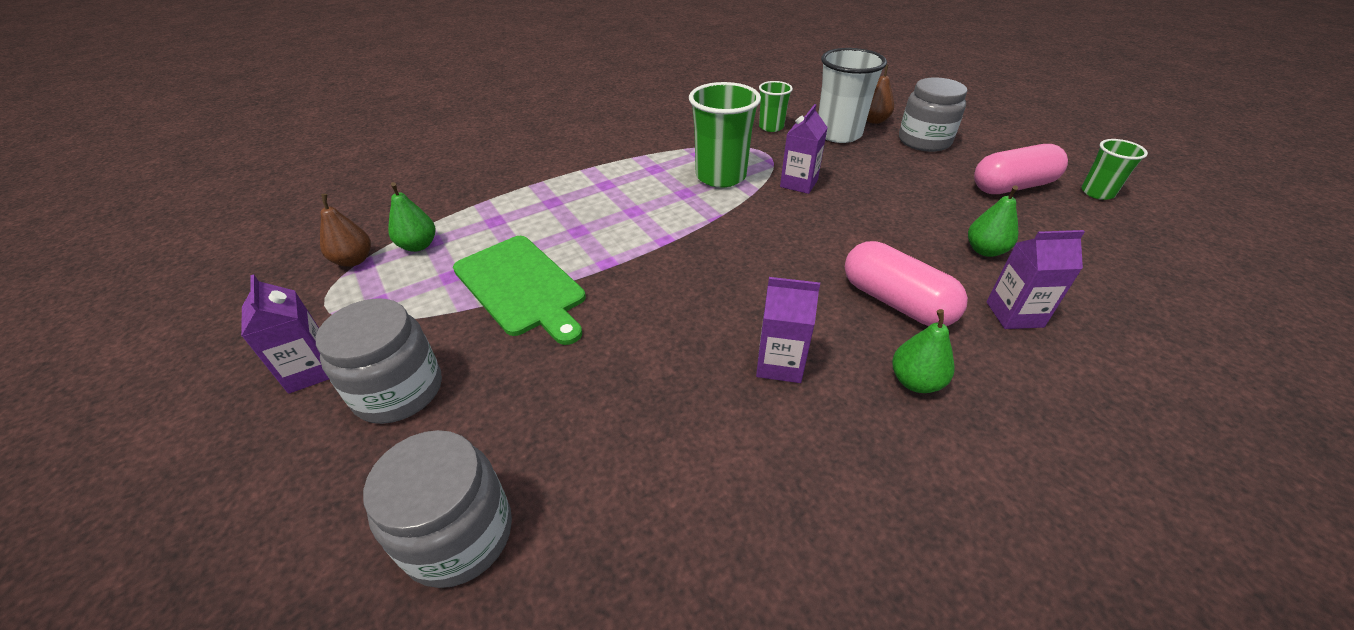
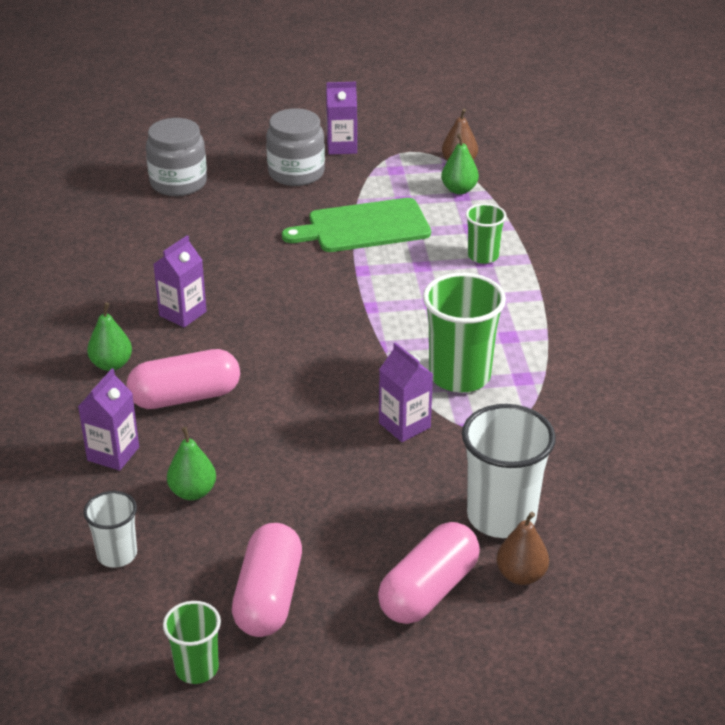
camera: 115 degrees right, 5 degrees down
(771, 127) = (560, 463): green cup -> green cup (483, 256)
(924, 141) = (428, 590): grey jar -> pink capsule
(1089, 261) = (117, 554): none -> white cup

